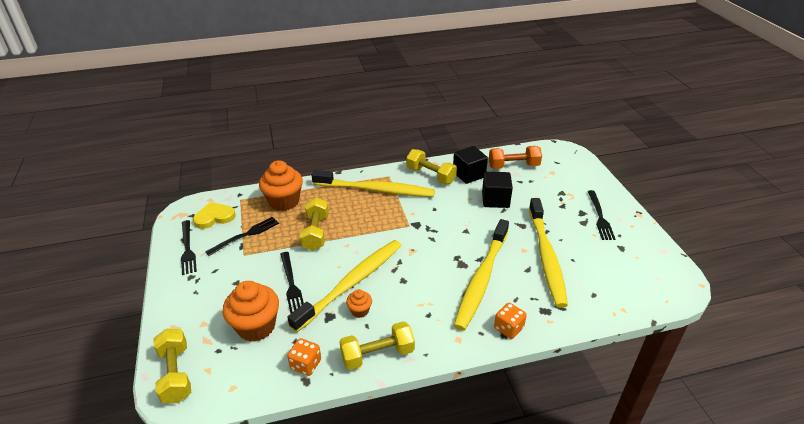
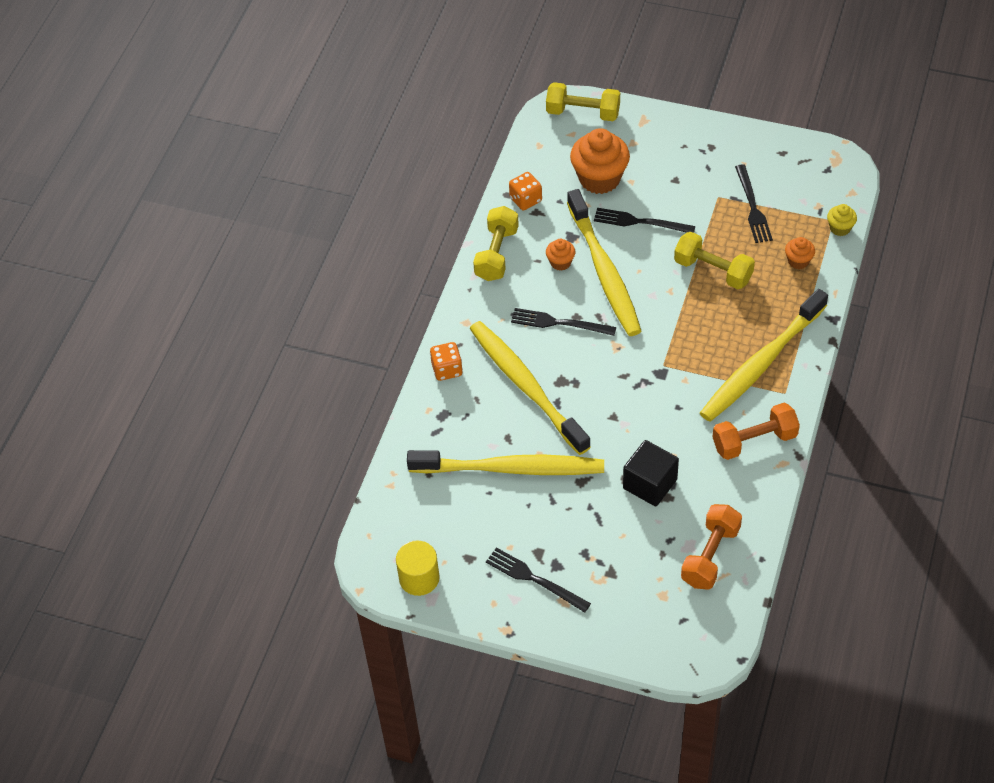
camera: 125 degrees right, 15 degrees up
(187, 248) = (762, 153): black fork -> black fork (559, 323)
(214, 217) = (809, 188): yellow heart -> none
(245, 194) = (840, 228): none -> yellow cupcake
(284, 201) = (798, 261): orange cupcake -> orange cupcake, size x0.49
(431, 175) = (754, 441): yellow dumbbell -> orange dumbbell
(469, 174) = (726, 487): black cube -> none
(546, 257) = (512, 468): yellow toothbrush -> yellow toothbrush turned 150 degrees clockwise
(659, 262) = (419, 578): none -> yellow cylinder

